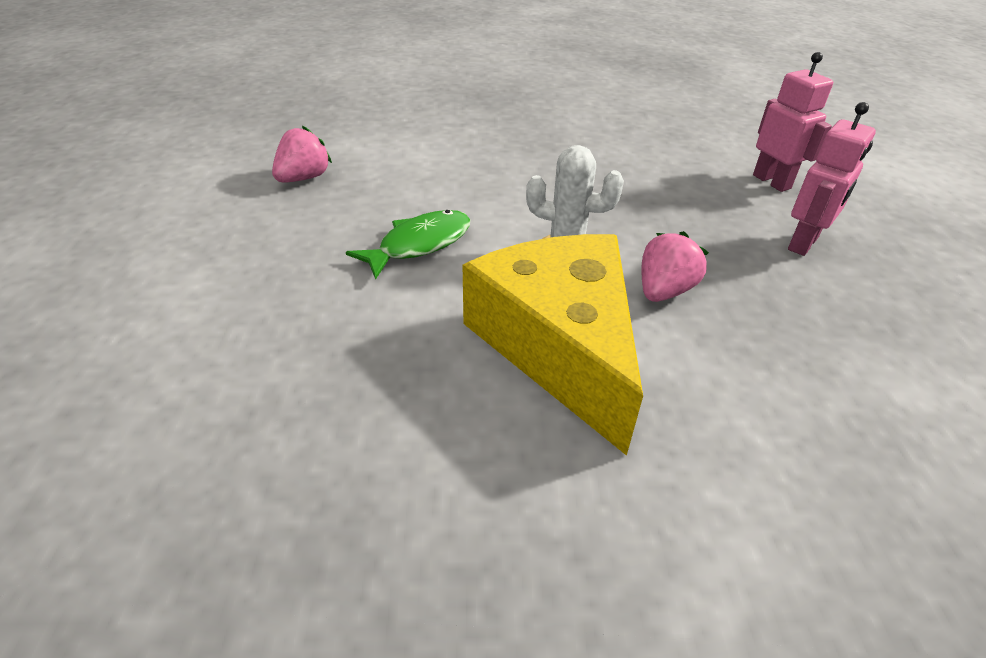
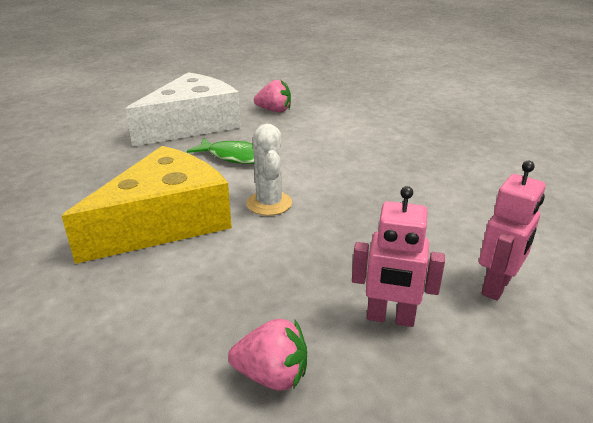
camera: 65 degrees right, 10 degrees down
(265, 256) = (192, 125): none -> white cheese
(664, 291) = (251, 251): pink strawberry -> pink strawberry (272, 375)

